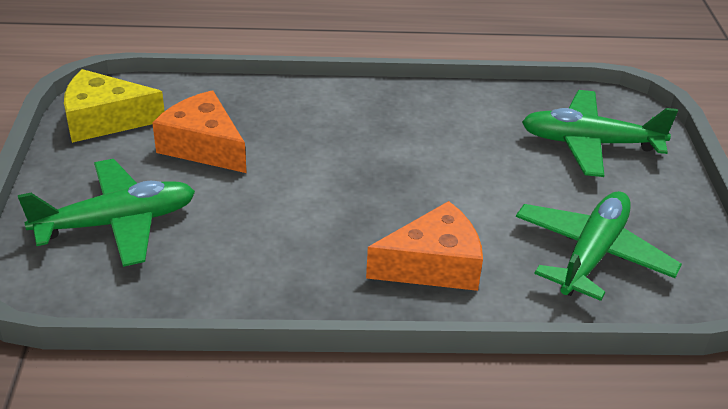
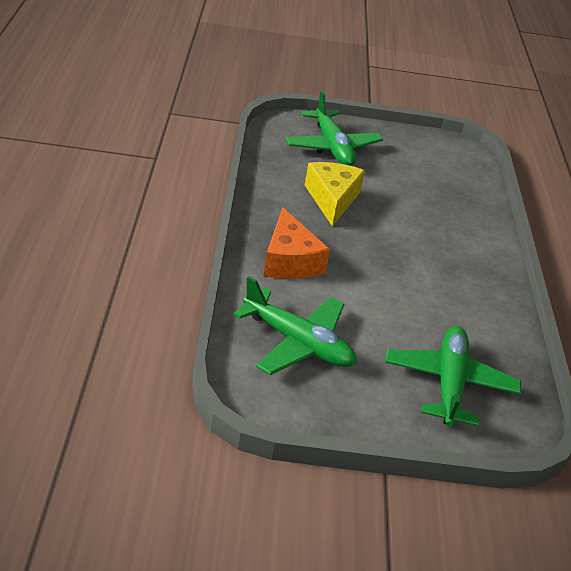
camera: 90 degrees right, 0 degrees up
(105, 120) = (436, 148): yellow cheese -> yellow cheese (332, 199)
(203, 146) = (413, 182): orange cheese -> none

